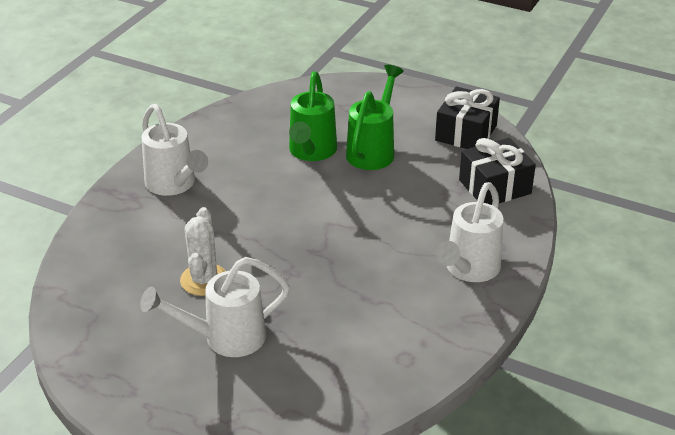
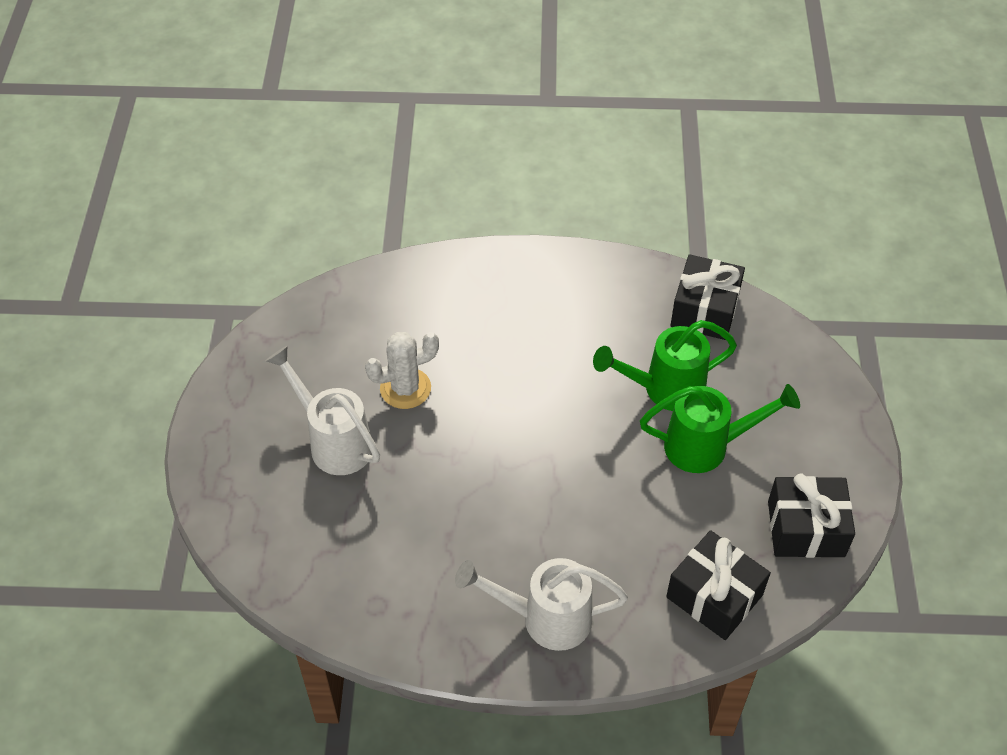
camera: 65 degrees right, 15 degrees up
(174, 185) = (533, 298): white watering can -> none
(258, 113) = (705, 310): none -> black gift

